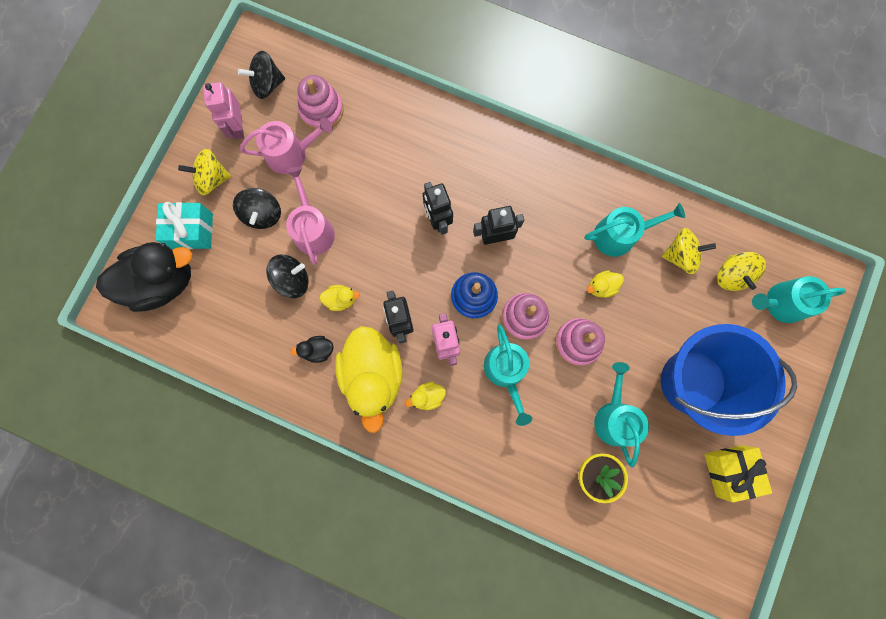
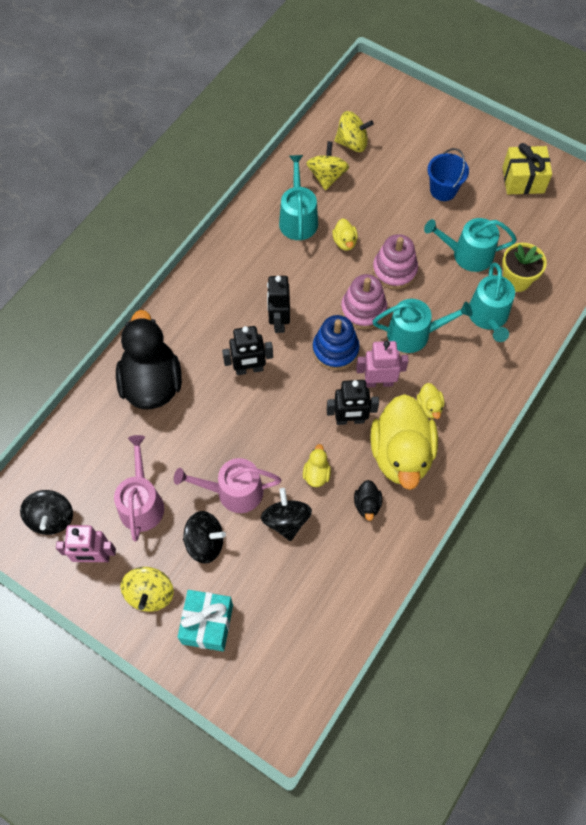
camera: 80 degrees left, 15 degrees down
(162, 281) = (261, 665): black duck -> black duck (152, 383)
(321, 110) = (99, 464): pink stacking toy -> none
(373, 375) = (401, 454): yellow duck -> yellow duck turned 90 degrees clockwise
(692, 382) = (443, 190): blue bucket -> blue bucket, size x0.46
(780, 303) = (383, 114): turquoise watering can -> turquoise watering can (488, 317)

